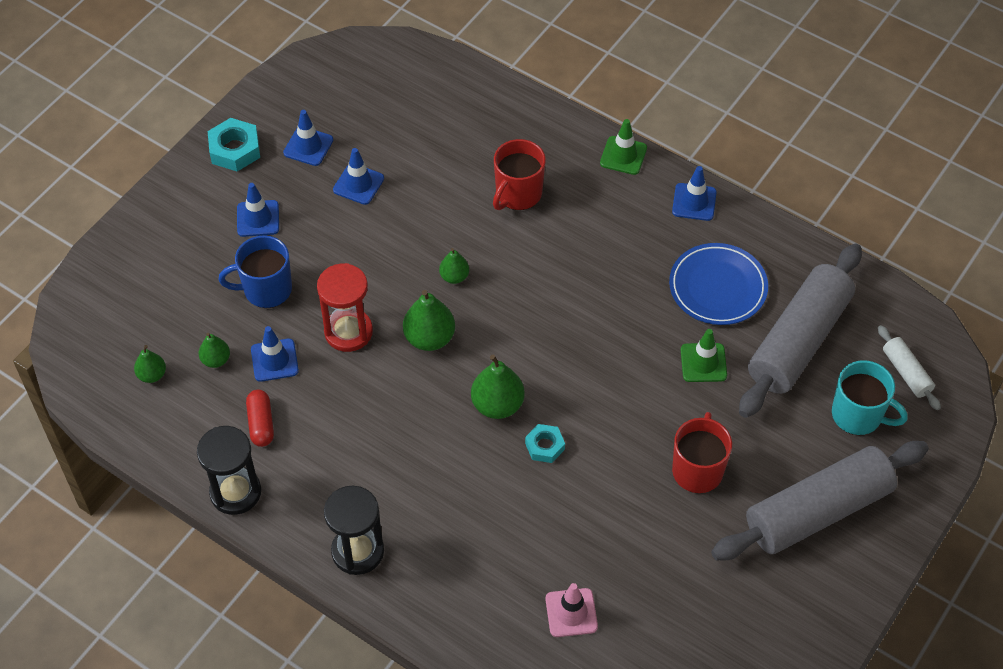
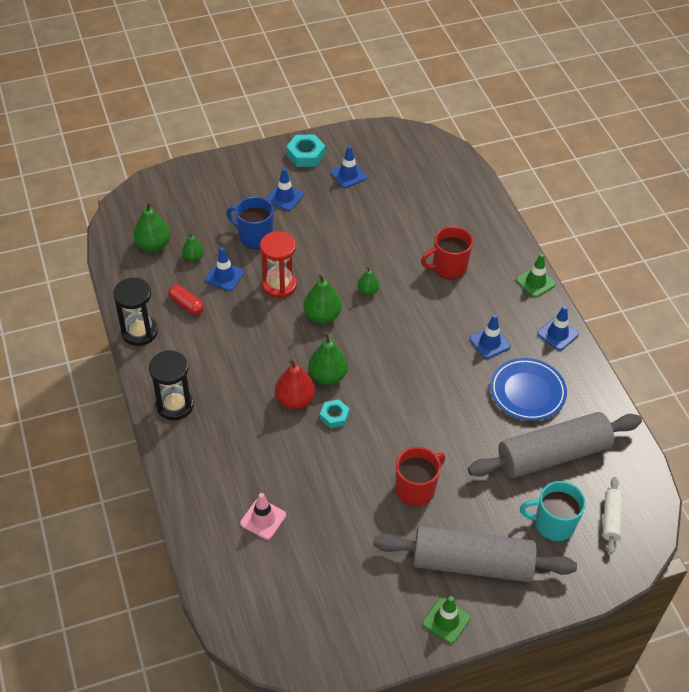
camera: 35 degrees right, 5 degrees down
(152, 375) = (153, 245): green pear -> green pear, size x1.70
(261, 423) = (186, 305): red capsule -> red capsule turned 75 degrees counterclockwise
(358, 184) = (358, 210): blue traffic cone -> blue traffic cone (489, 342)
(486, 456) = (295, 400): none -> red pear
(703, 363) = (477, 430): green traffic cone -> green traffic cone (446, 620)
(858, 415) = (553, 524): turquoise mug -> turquoise mug turned 120 degrees clockwise

